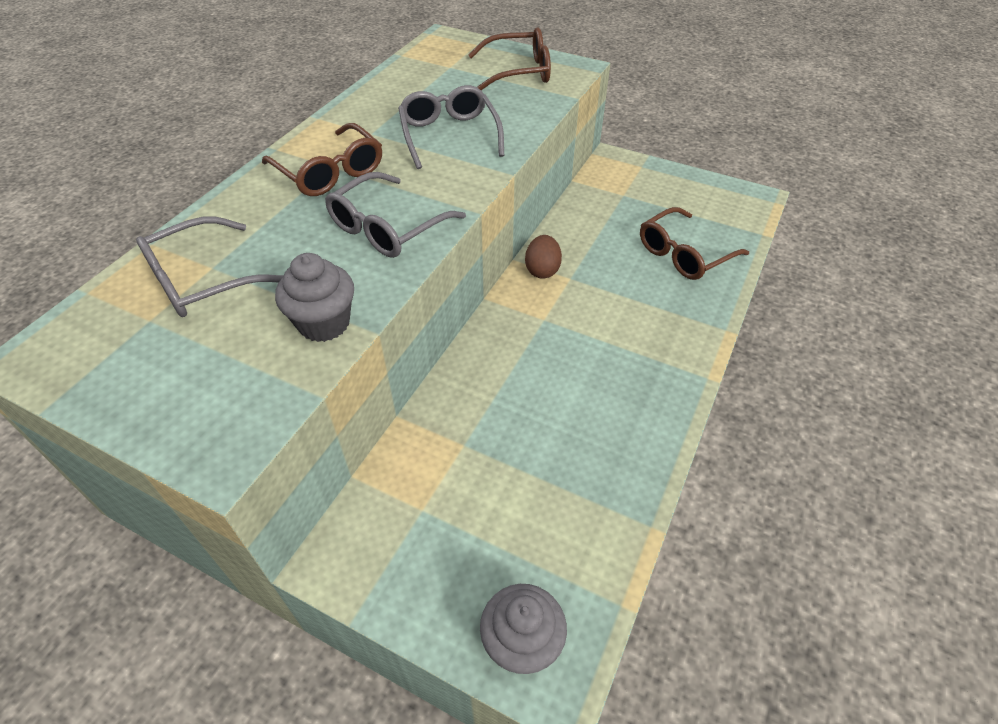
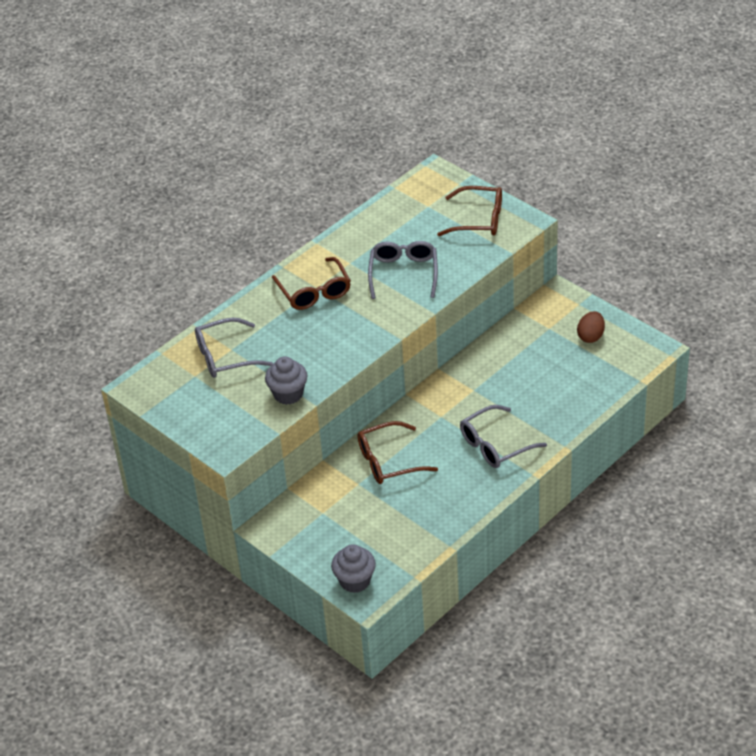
camera: 20 degrees right, 5 degrees down
(387, 228) = (340, 340): grey glasses -> grey glasses (495, 445)
(542, 270) = (455, 380): brown egg -> brown egg (591, 336)
(684, 254) = (568, 386): brown glasses -> brown glasses (388, 461)

